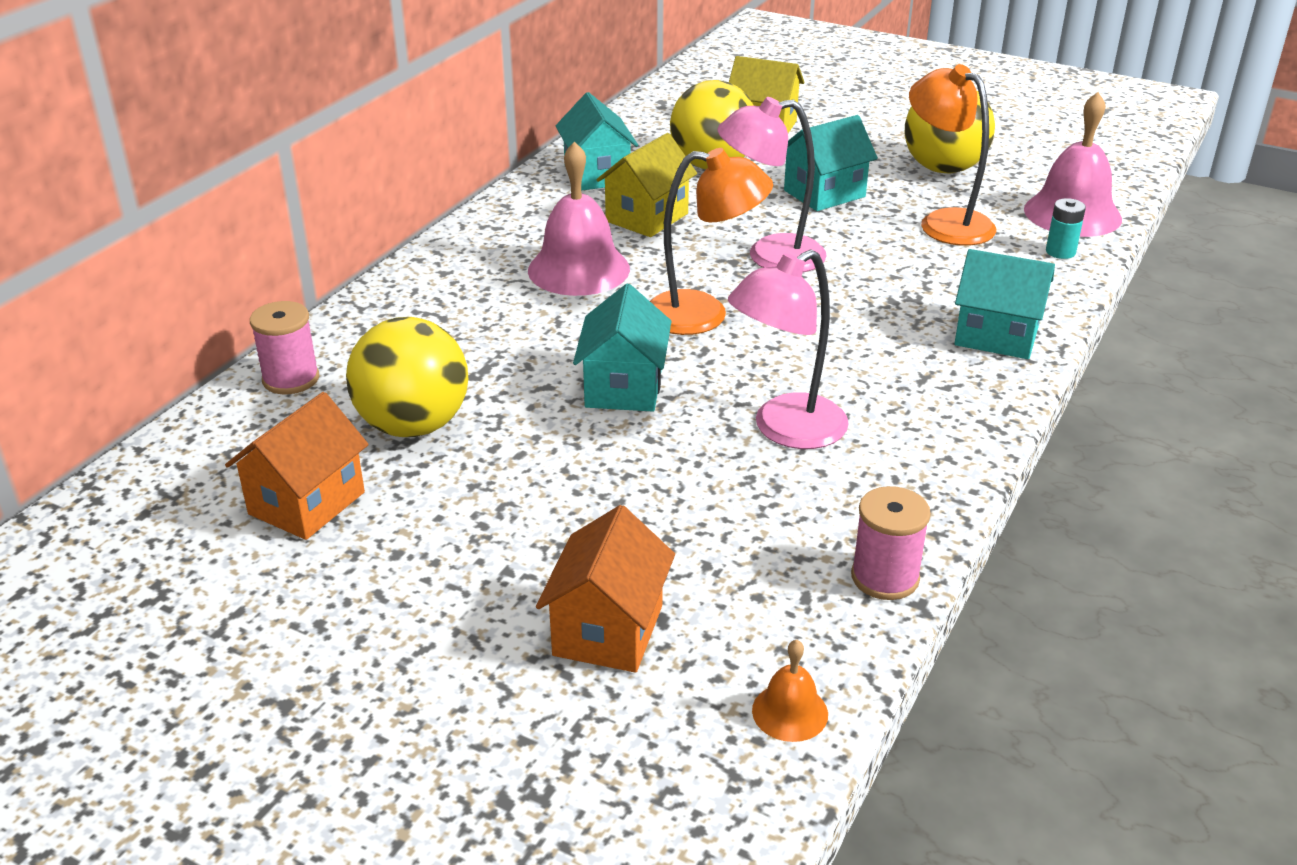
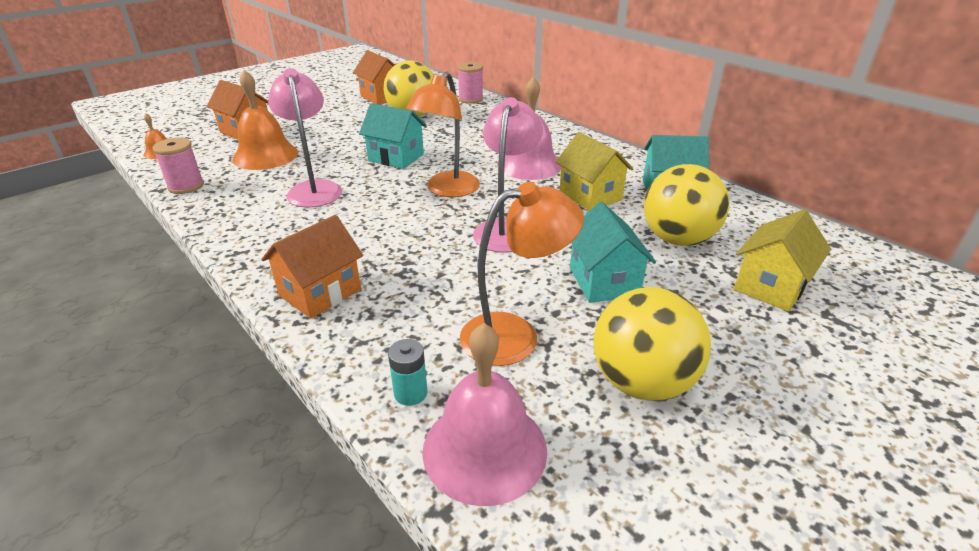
camera: 110 degrees right, 0 degrees up
(707, 539) = (265, 155): none -> orange bell
(996, 336) = (320, 292): turquoise house -> orange house

